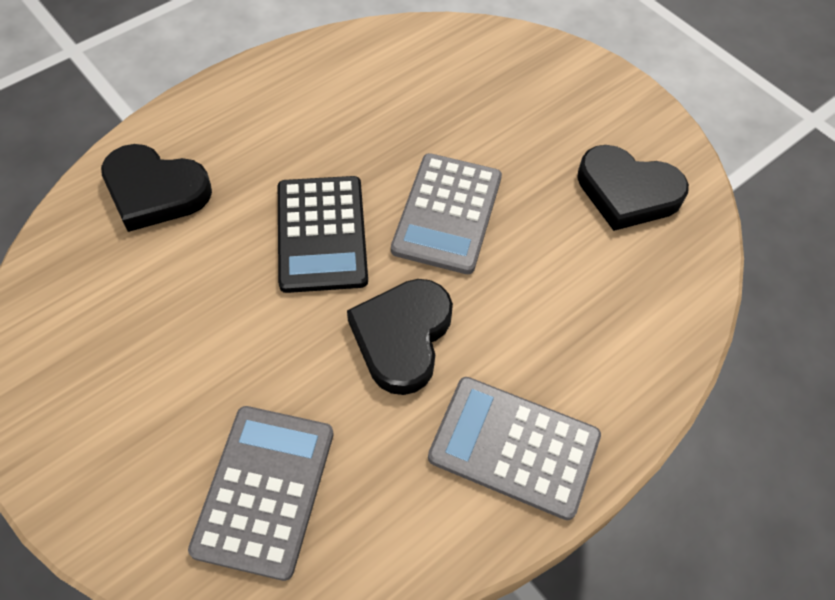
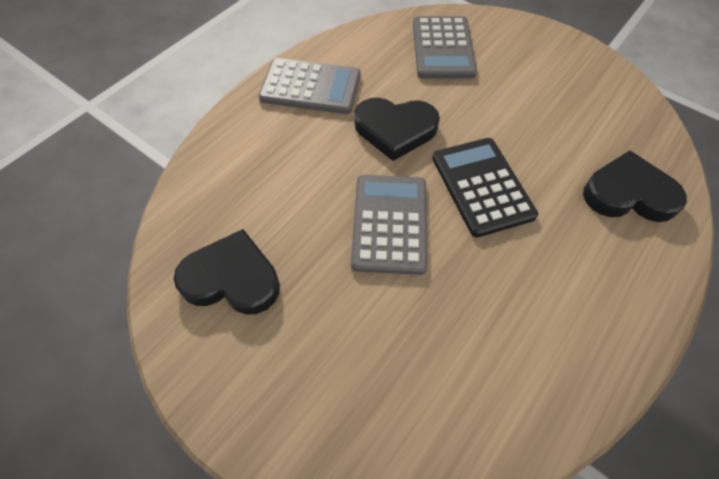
camera: 170 degrees right, 0 degrees up
(402, 337) = (395, 130): black heart -> black heart turned 90 degrees clockwise

